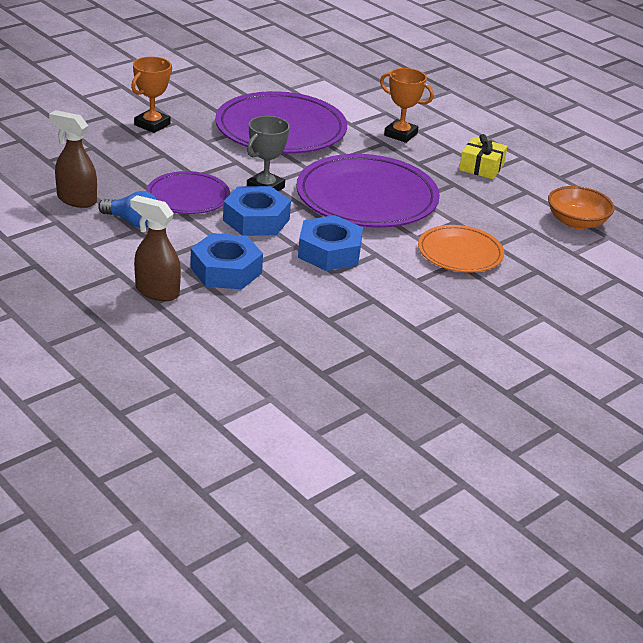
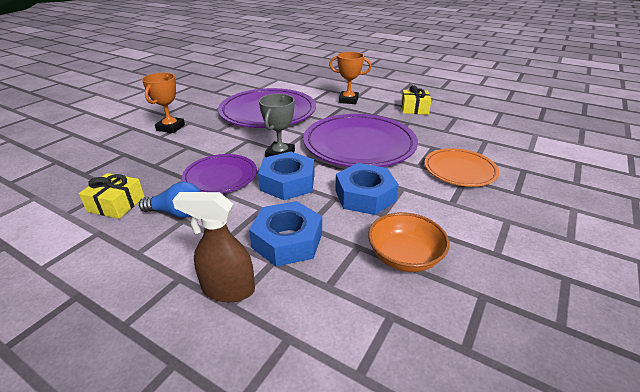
camera: 15 degrees left, 0 degrees up
(76, 200) = (116, 204): brown spray bottle -> yellow gift
(576, 222) = (506, 129): orange bowl -> orange bowl (404, 257)

